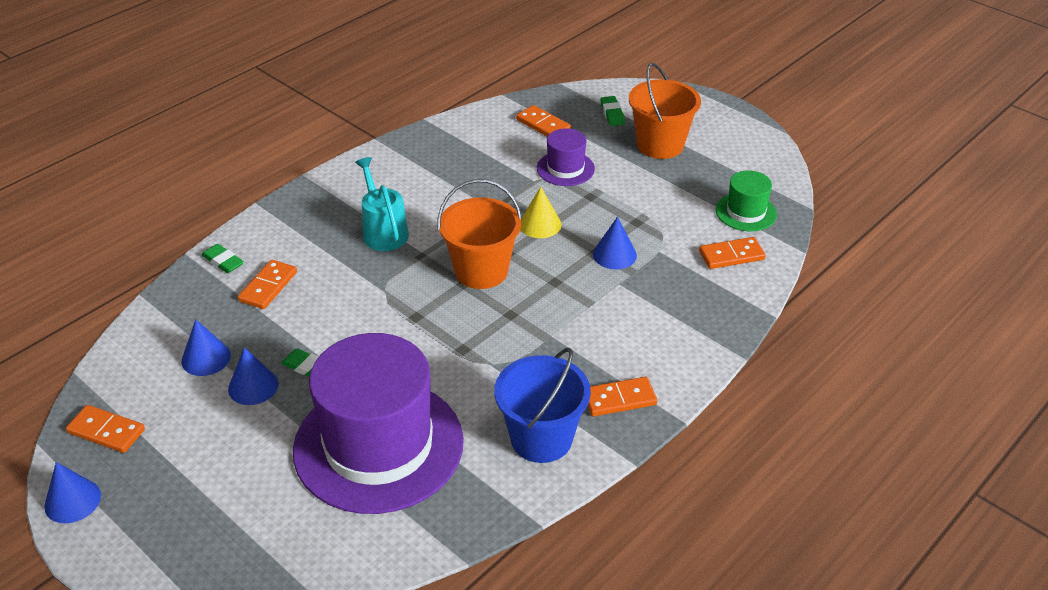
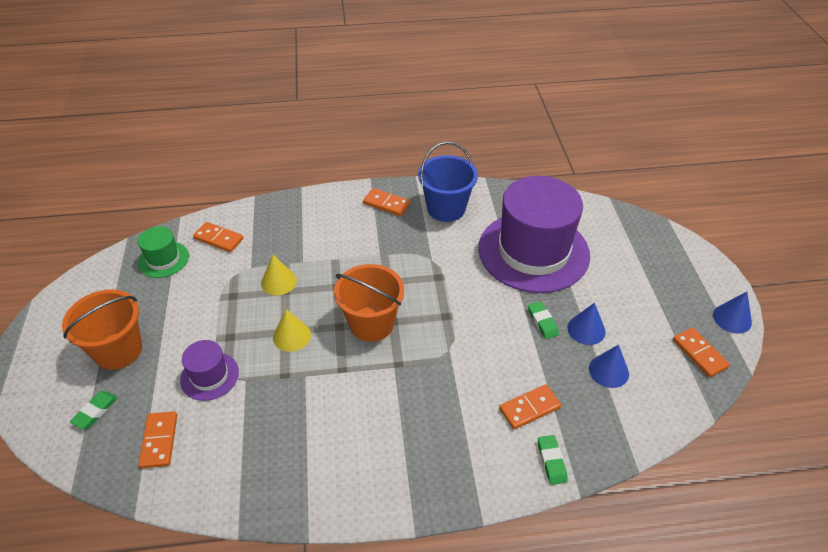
camera: 140 degrees left, 5 degrees up
(383, 231) = (403, 406): turquoise watering can -> none
(614, 254) = (278, 282): blue cone -> yellow cone

